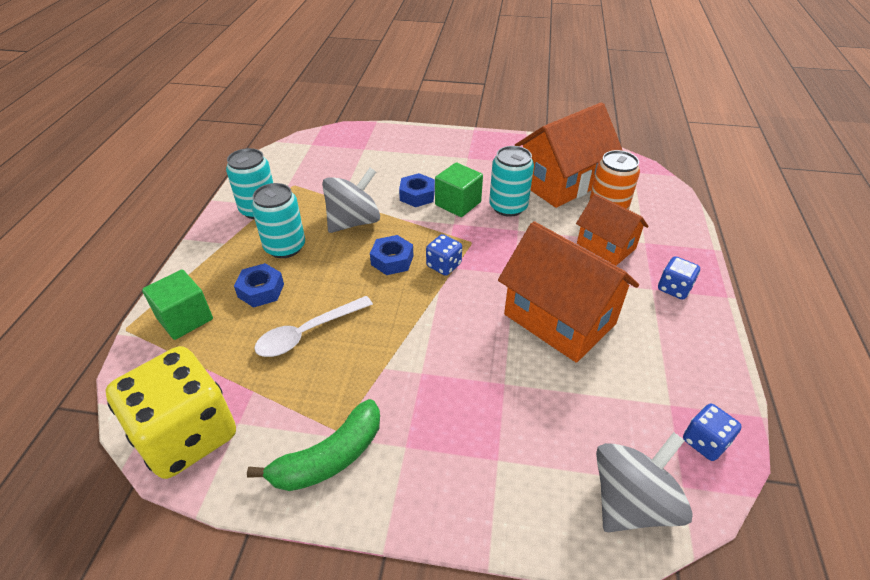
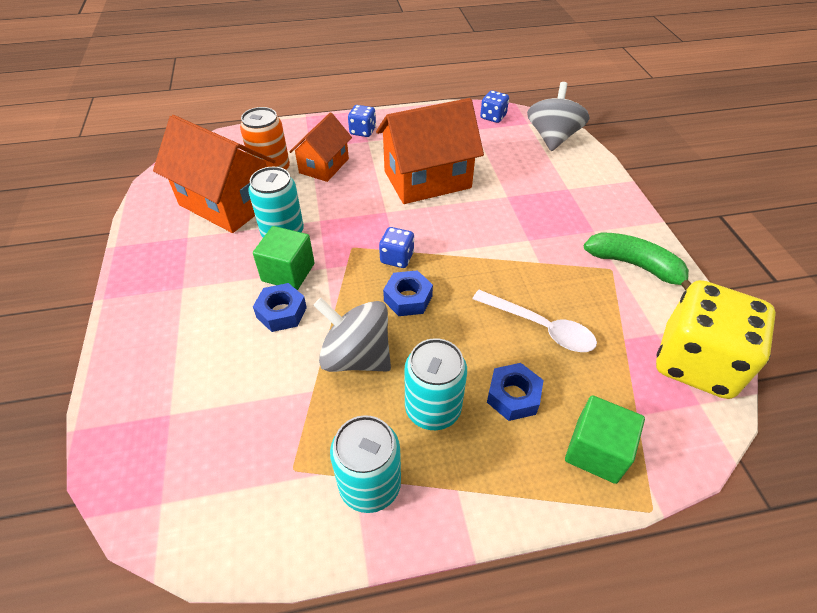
camera: 110 degrees left, 5 degrees up
(559, 319) = (427, 179): orange house -> orange house turned 45 degrees clockwise
(631, 502) = (552, 138): grey spinning top -> grey spinning top turned 75 degrees clockwise

